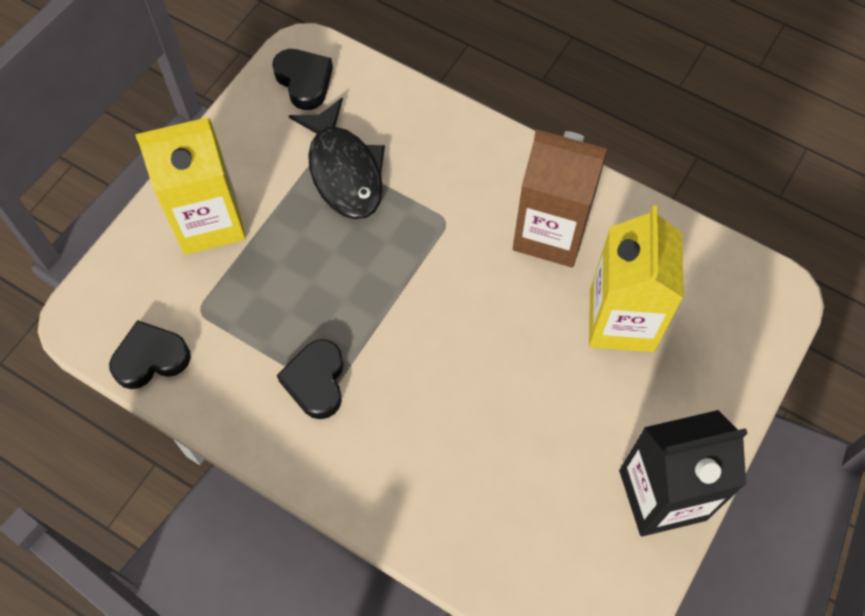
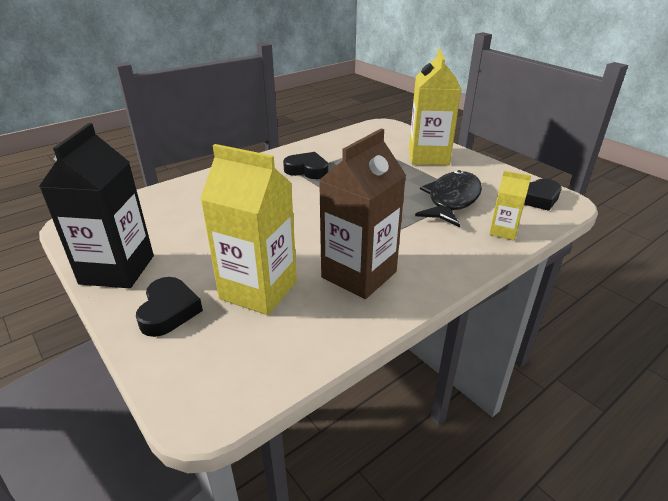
camera: 110 degrees right, 30 degrees down
(151, 358) = (352, 136): black heart -> black heart (169, 311)
(344, 170) = (452, 200): black fish -> black fish turned 120 degrees clockwise
(403, 110) = (503, 231): none -> yellow carton

